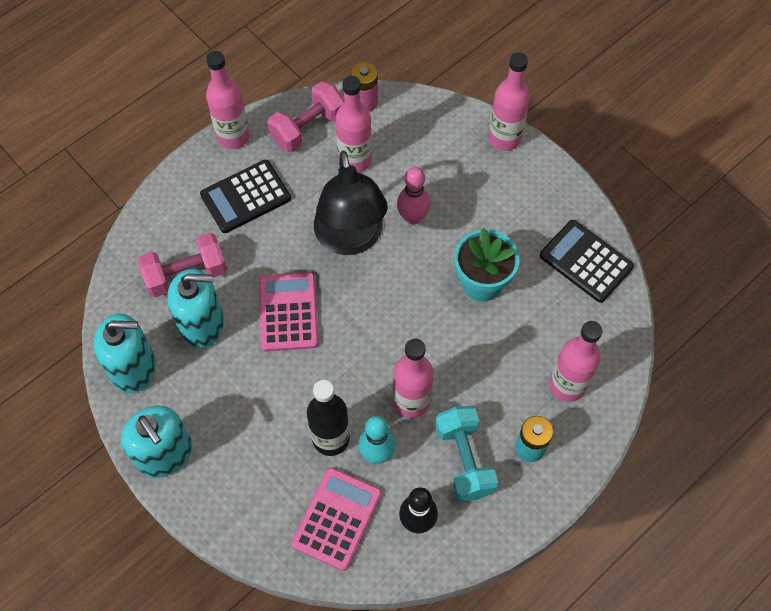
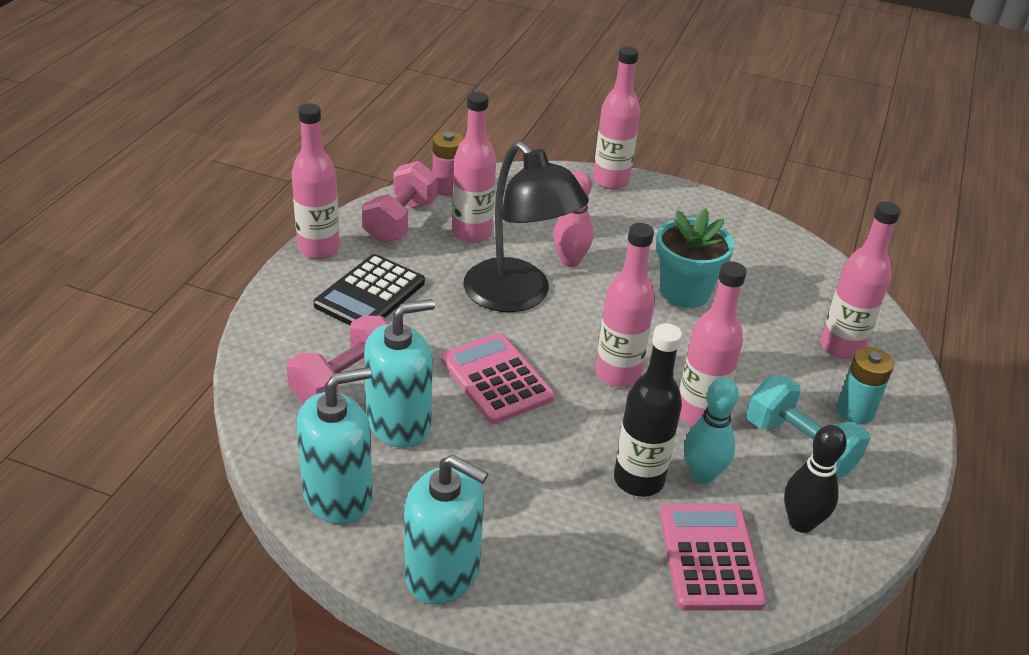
camera: 30 degrees left, 25 degrees down
(377, 341) = (617, 373): none -> pink bottle
(586, 261) = (768, 248): black calculator -> none

